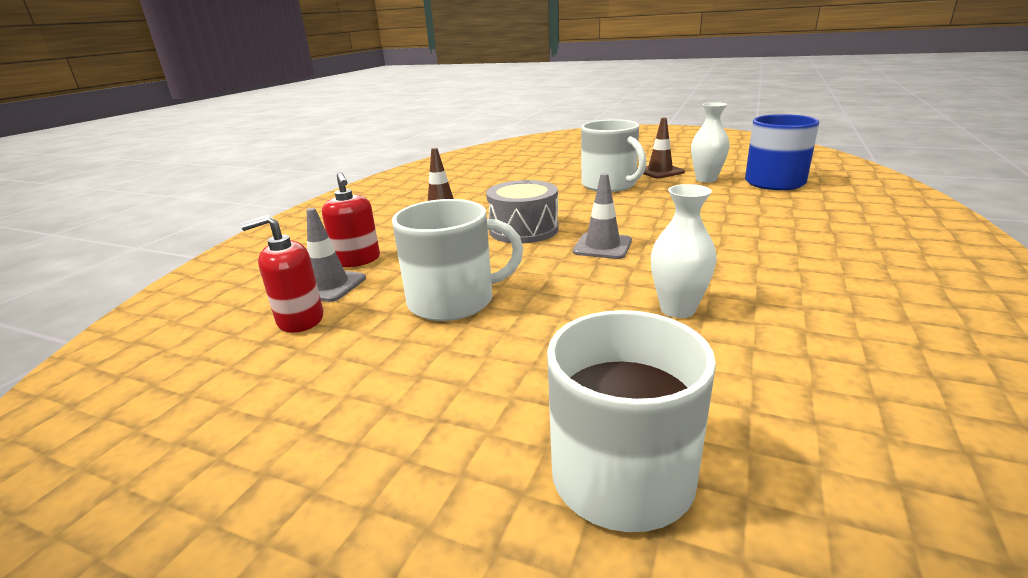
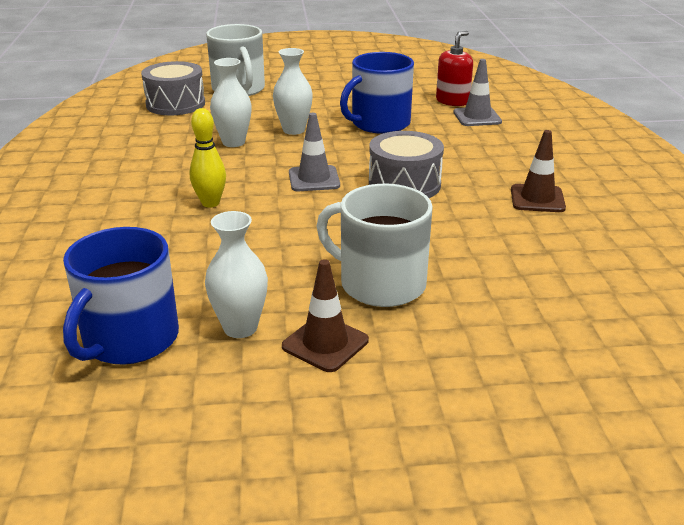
camera: 150 degrees right, 5 degrees up
(357, 260) = (497, 134): red soap dispenser -> none
(453, 301) = (379, 123): white mug -> blue mug
(578, 314) = (293, 130): none -> white vase
(719, 241) = (210, 203): none -> yellow bowling pin
(793, 447) = (175, 104): none -> grey drum

